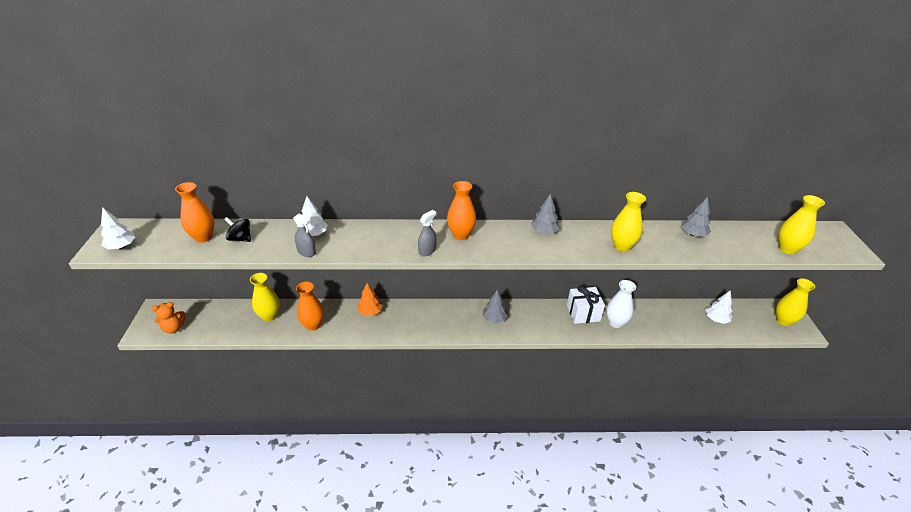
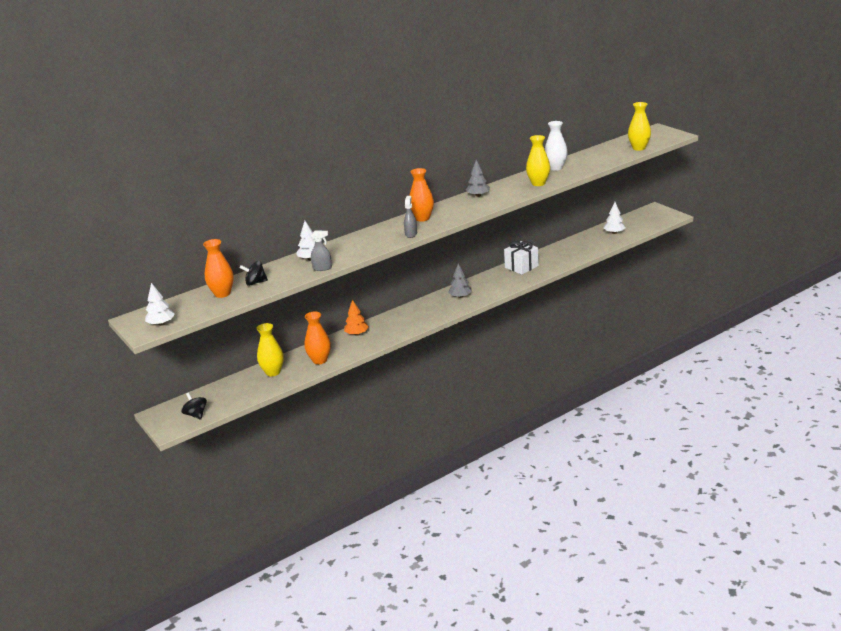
camera: 30 degrees left, 10 degrees down
(174, 328) = (196, 414): orange teddy bear -> black spinning top
(616, 322) = (550, 262): white vase -> white vase (556, 168)
(693, 234) = (575, 161): grey tree -> none
(783, 321) = (657, 216): yellow vase -> none

